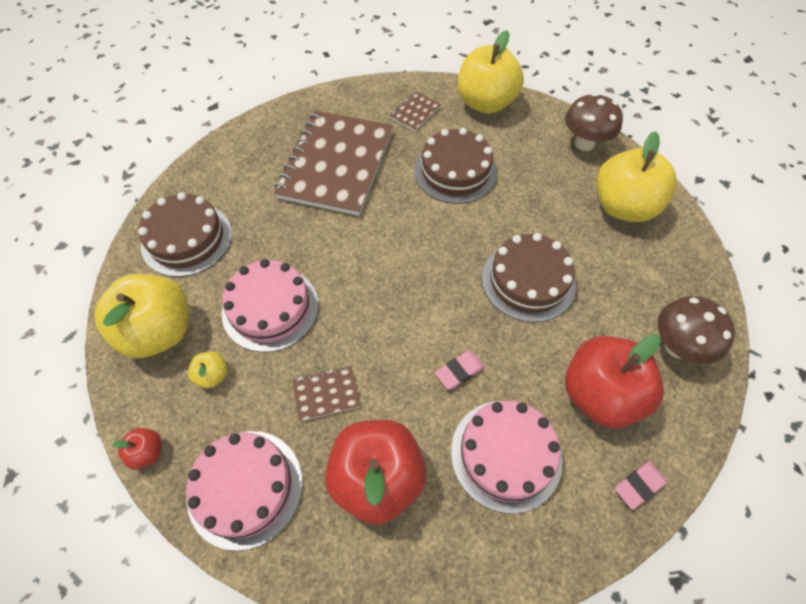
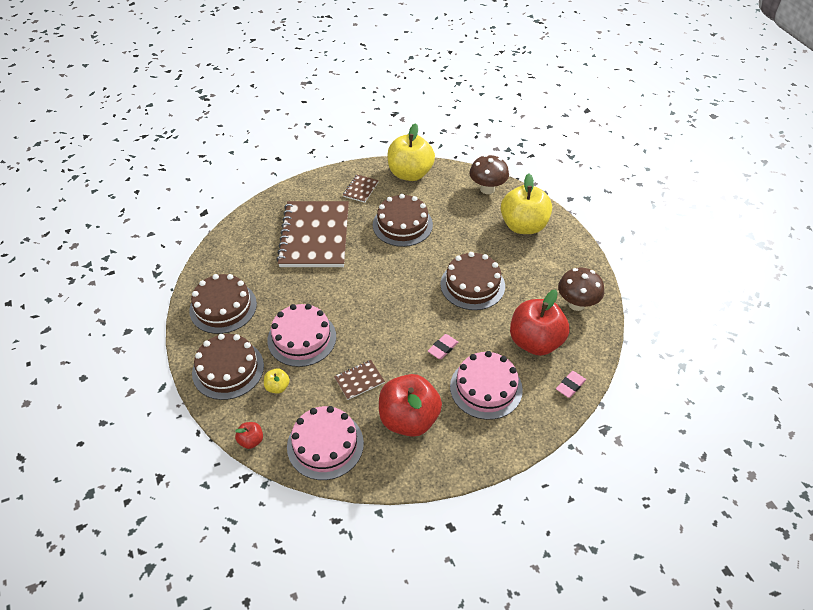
camera: 15 degrees left, 10 degrees down
(159, 331) = (228, 369): yellow apple -> brown cake

